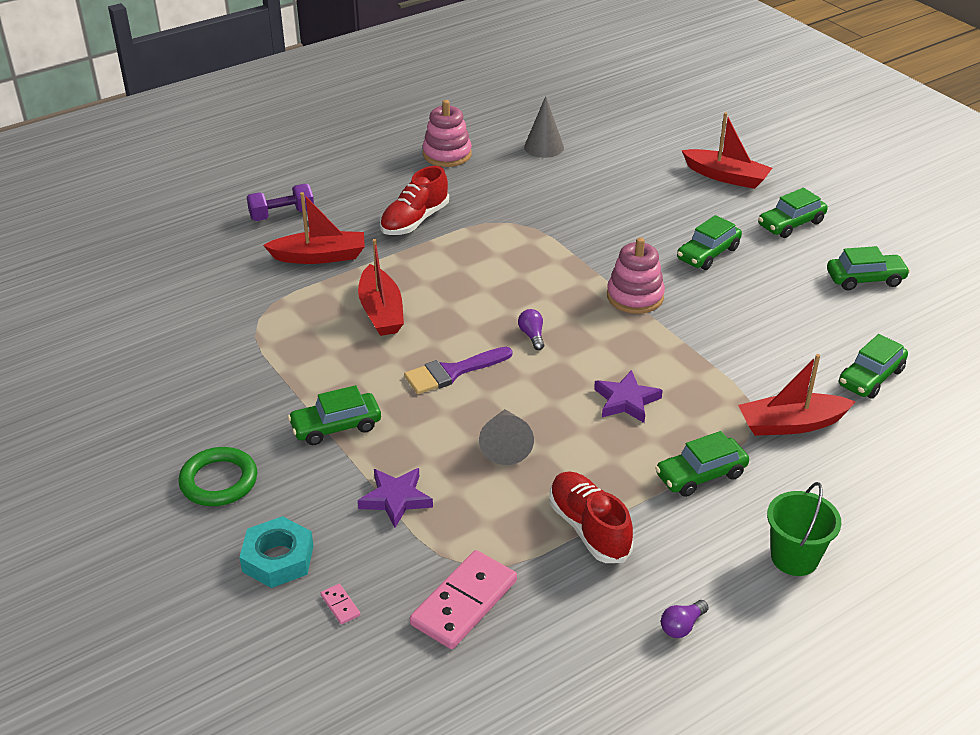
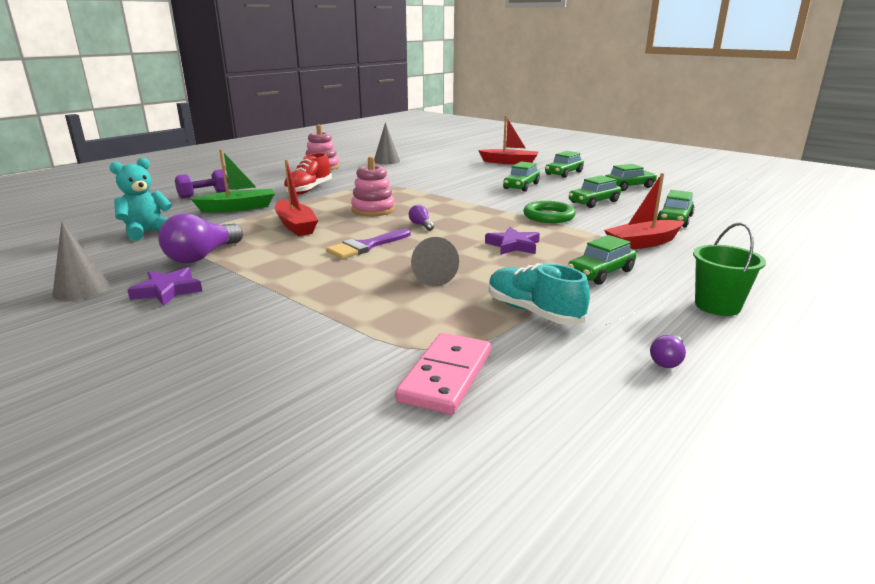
camera: 15 degrees left, 15 degrees down
(147, 403) = (81, 289): none -> grey cone
(211, 298) = (147, 232): none -> turquoise teddy bear
(219, 481) = (157, 328): green ring -> green ring (548, 216)
(269, 361) = (202, 256): none -> purple light bulb
(278, 558) = (230, 373): turquoise nut -> none
(320, 256) = (238, 208): red boat -> green boat
(336, 426) = (273, 283): green car -> green car (594, 202)
(340, 605) = (311, 399): pink domino -> none
(396, 499) = (344, 317): purple star -> purple star (167, 291)
(589, 528) = (533, 312): red shoe -> turquoise shoe
(635, 296) = (485, 204): pink stacking toy -> pink stacking toy (373, 210)

